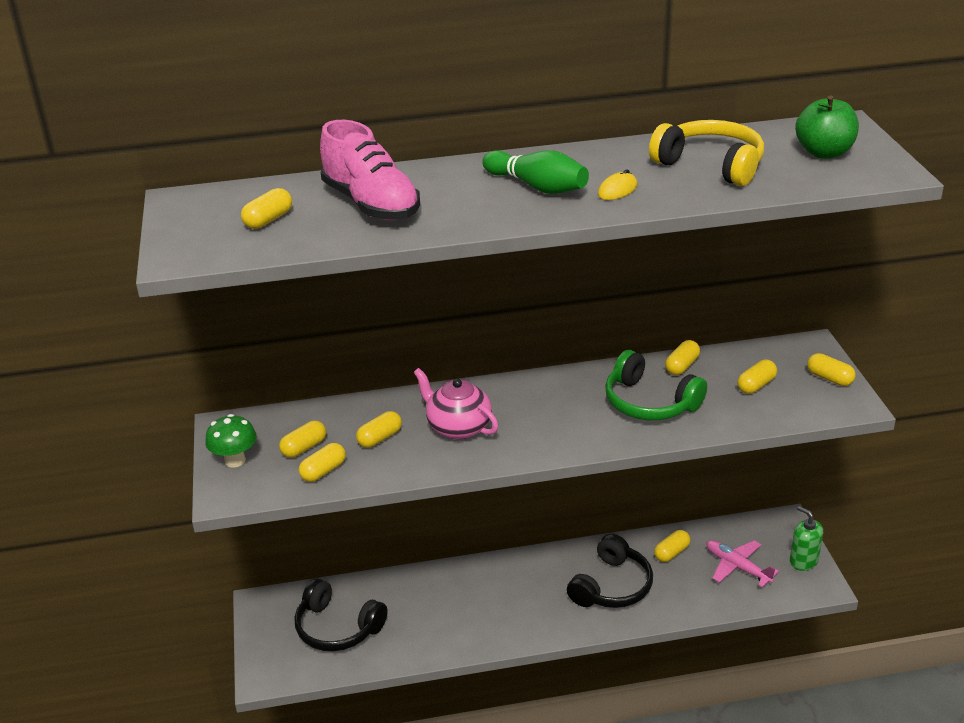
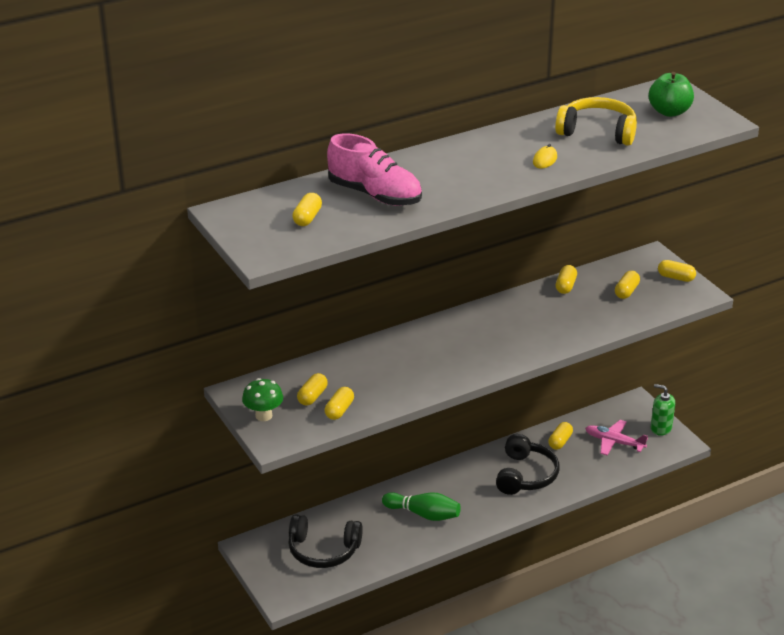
camera: 20 degrees left, 0 degrees up
(380, 438) = (367, 379): yellow capsule -> none
(458, 427) = (423, 360): pink teapot -> none
(537, 187) = (486, 165): green bowling pin -> green bowling pin (423, 514)
(649, 402) = (556, 317): green headphones -> none

